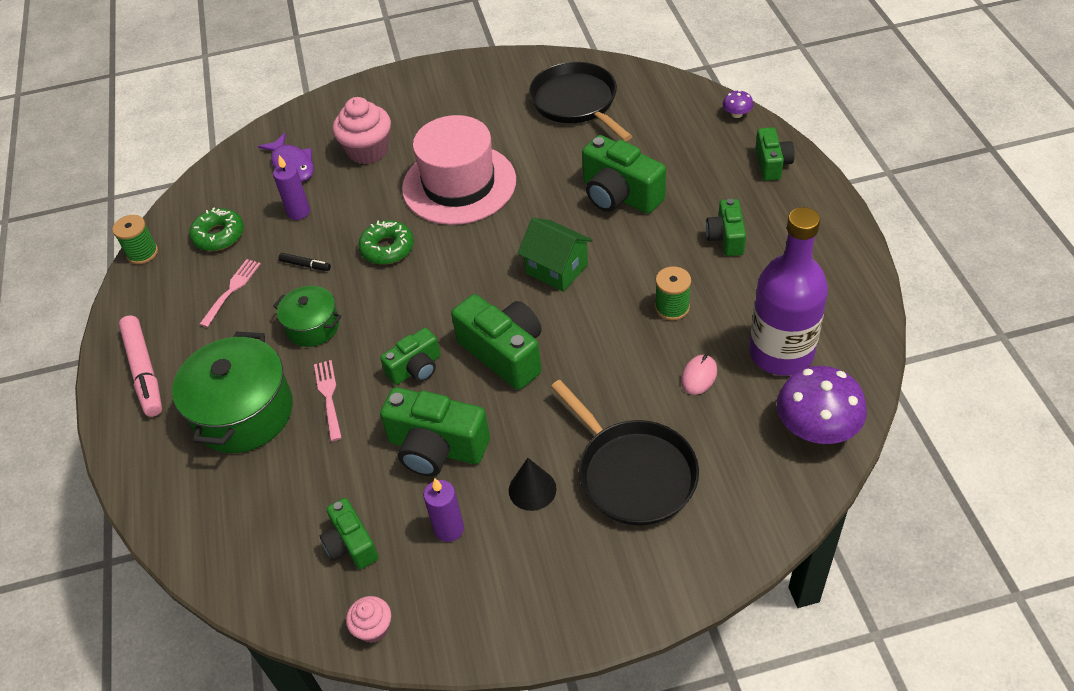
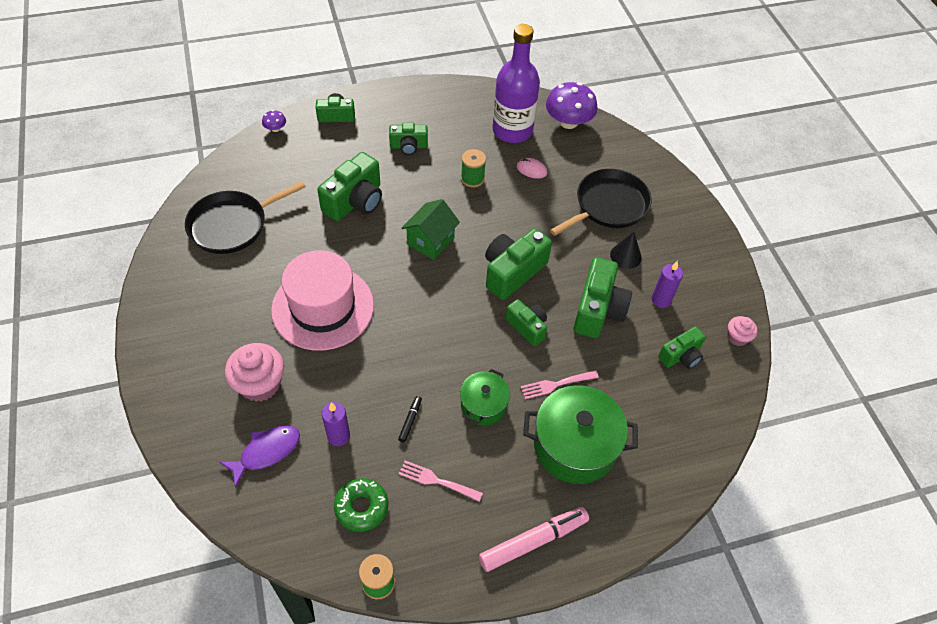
camera: 100 degrees left, 5 degrees up
(387, 248) = (396, 357): green donut -> none

